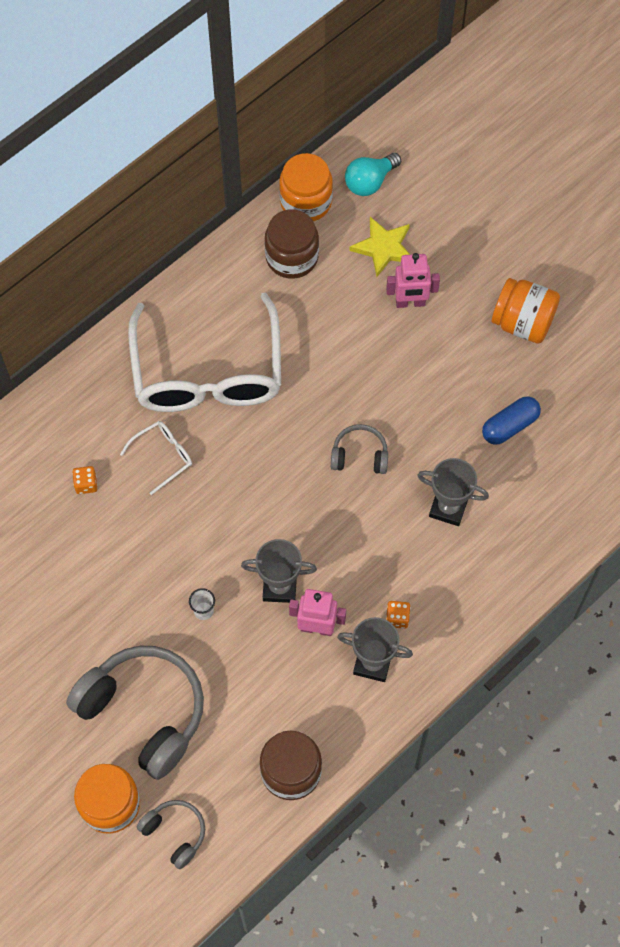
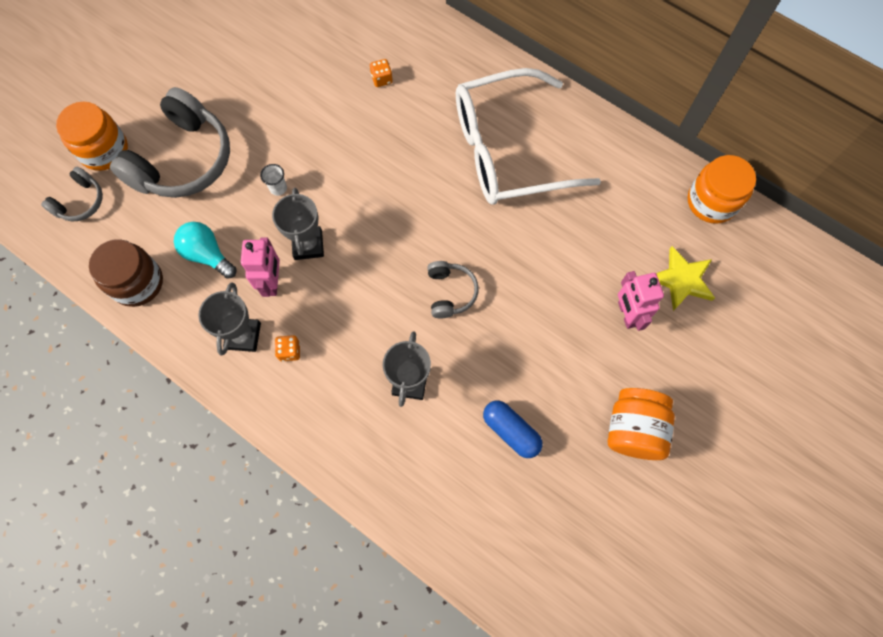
camera: 80 degrees right, 5 degrees up
(163, 456) = (418, 131): white glasses -> none
(292, 257) = (647, 199): brown jar -> none
(370, 182) = (753, 255): turquoise light bulb -> turquoise light bulb (207, 254)

